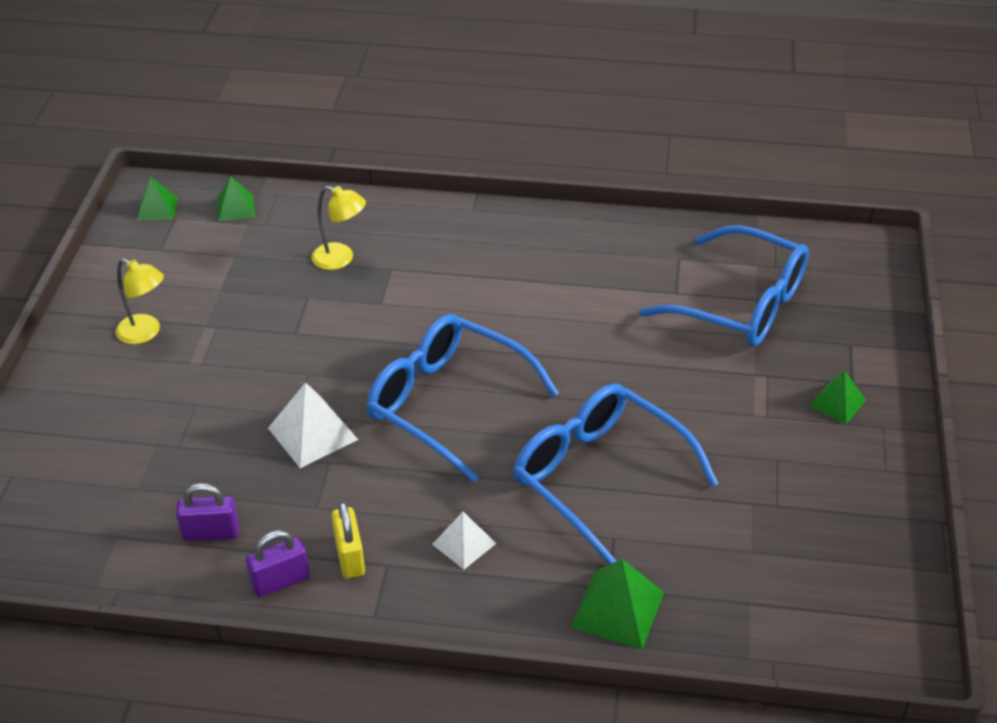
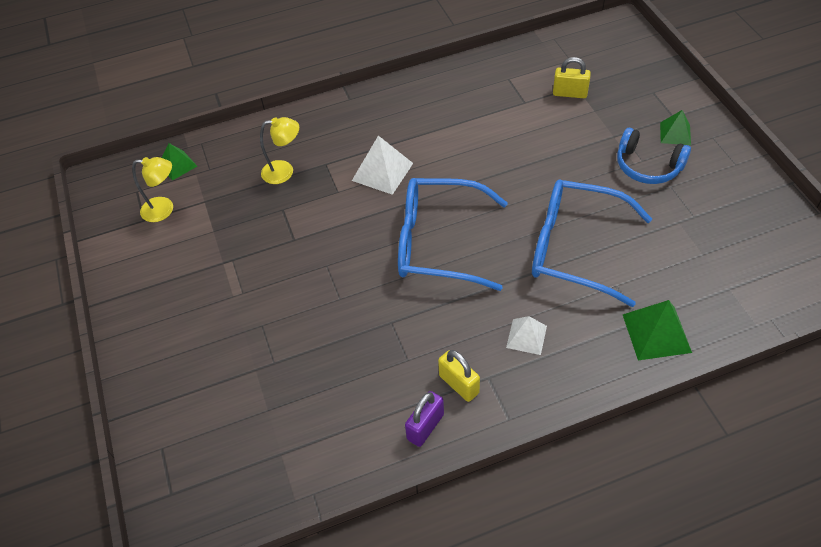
camera: 25 degrees left, 10 degrees up
(145, 333) = (182, 288): yellow lamp -> yellow lamp (164, 209)
(157, 208) = (117, 190): green pyramid -> none
(211, 533) = (348, 416): purple padlock -> none
(312, 433) = (363, 307): white pyramid -> white pyramid (382, 172)
(741, 304) = (570, 93): blue glasses -> yellow padlock
(768, 425) = (648, 166): none -> blue headphones

